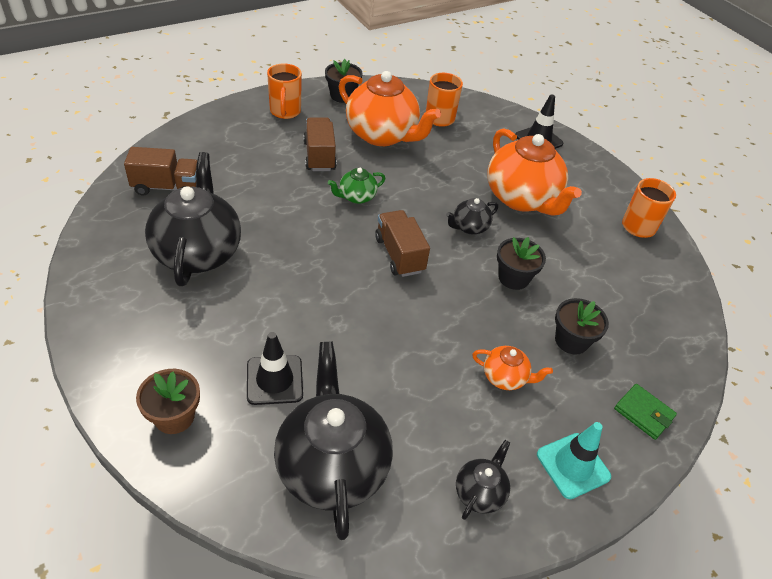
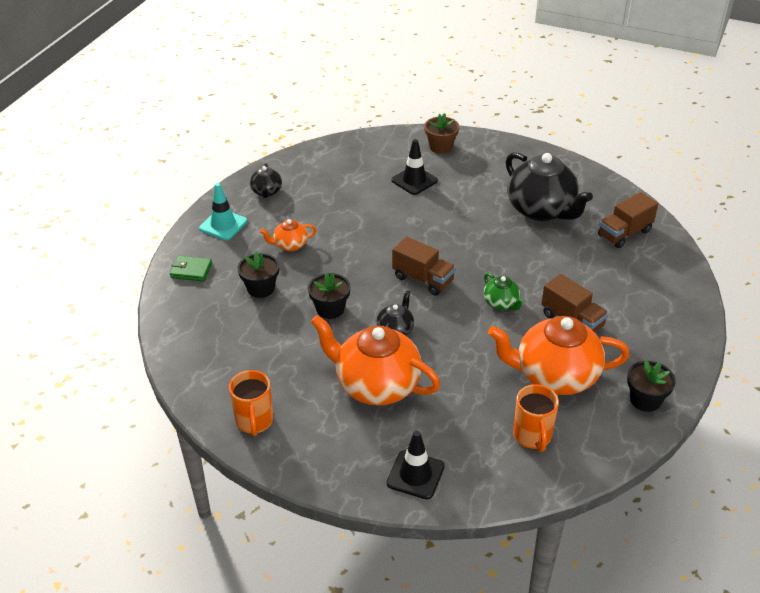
camera: 150 degrees right, 5 degrees down
(285, 112) = (658, 345): orange mug -> none
(332, 466) = (347, 167): black teapot -> none
(356, 197) = (501, 303): green teapot -> green teapot turned 120 degrees clockwise

